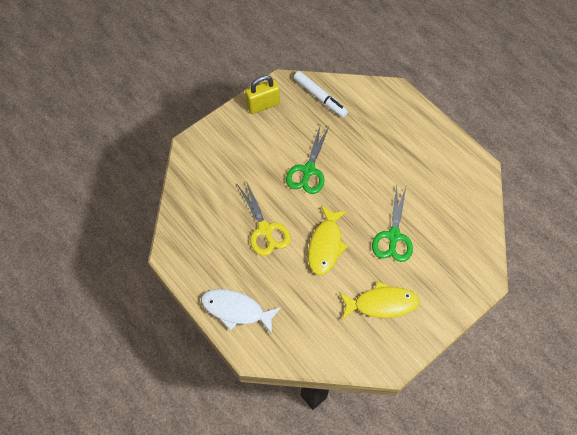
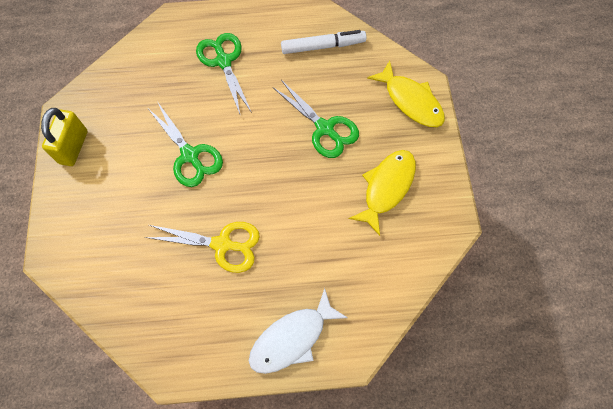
camera: 55 degrees left, 5 degrees up
(320, 97) = (116, 87): white marker -> white marker (322, 46)
(326, 245) = (286, 196): yellow fish -> yellow fish (410, 101)
(390, 142) = (223, 61): none -> green scissors

